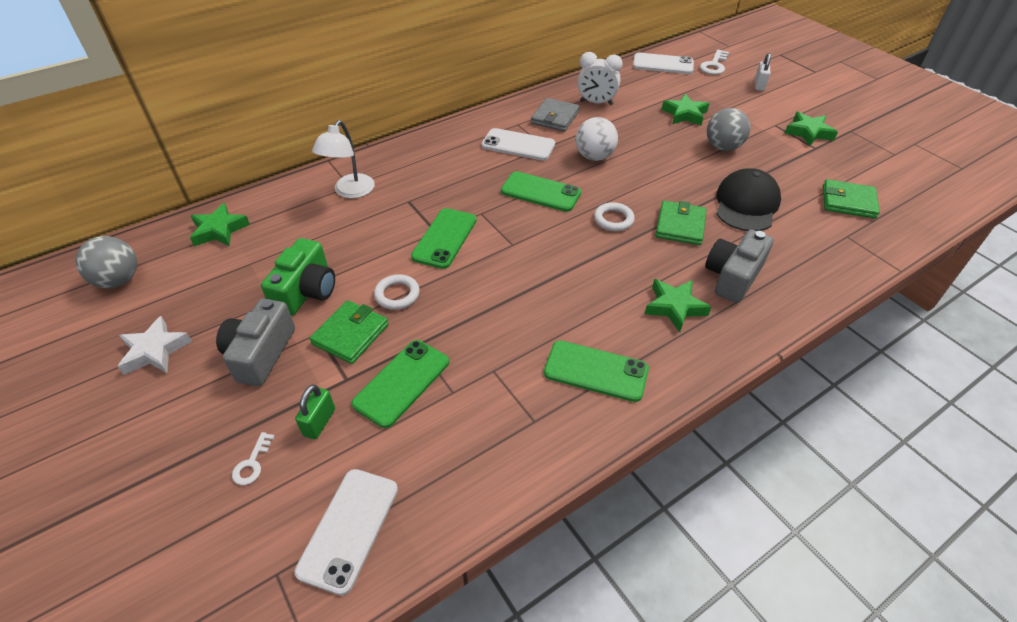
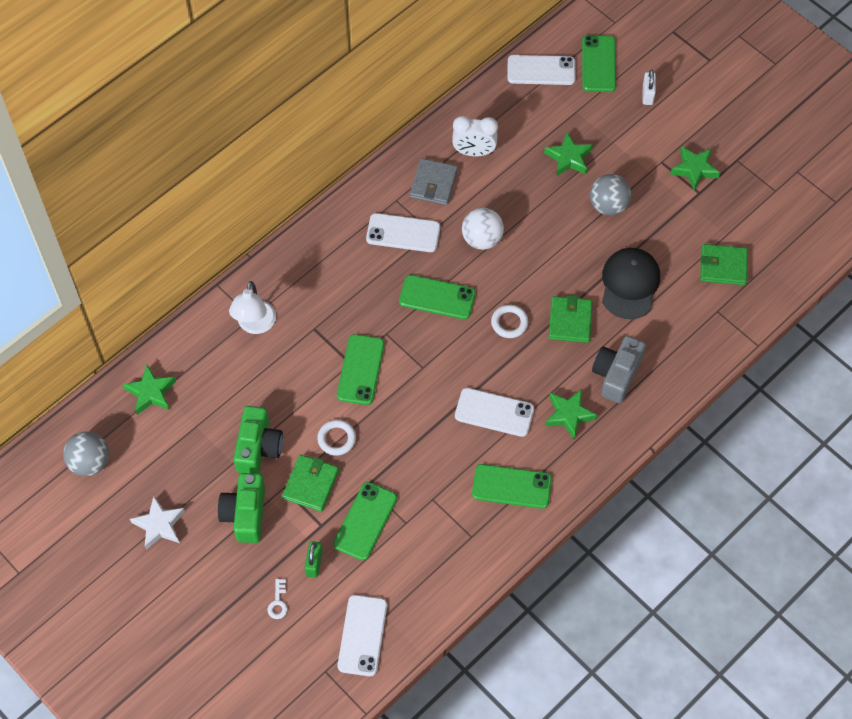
camera: 10 degrees left, 15 degrees up
(260, 353) = (245, 514): grey camera -> green camera
(585, 293) = (494, 412): none -> white phone
(714, 65) = (598, 64): white key -> green phone

